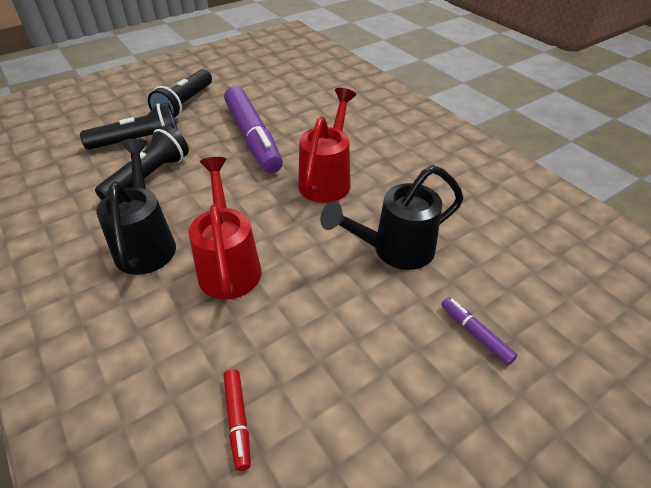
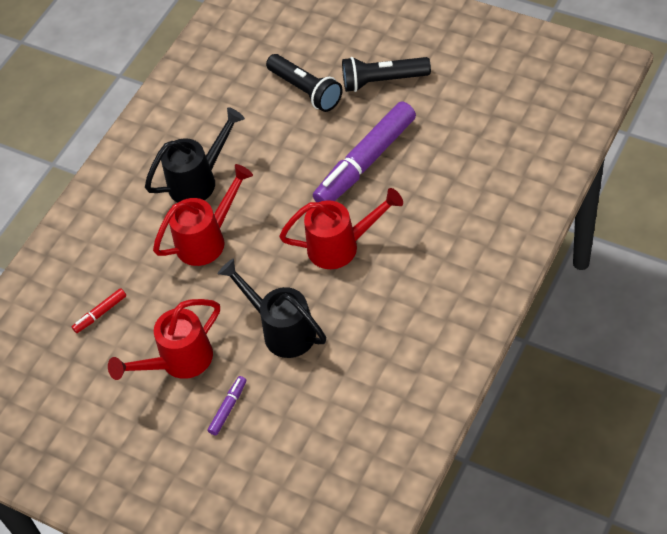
camera: 70 degrees right, 10 degrees up
(149, 177) = (267, 131): black flashlight -> none
(379, 358) = (178, 362): none -> red watering can

